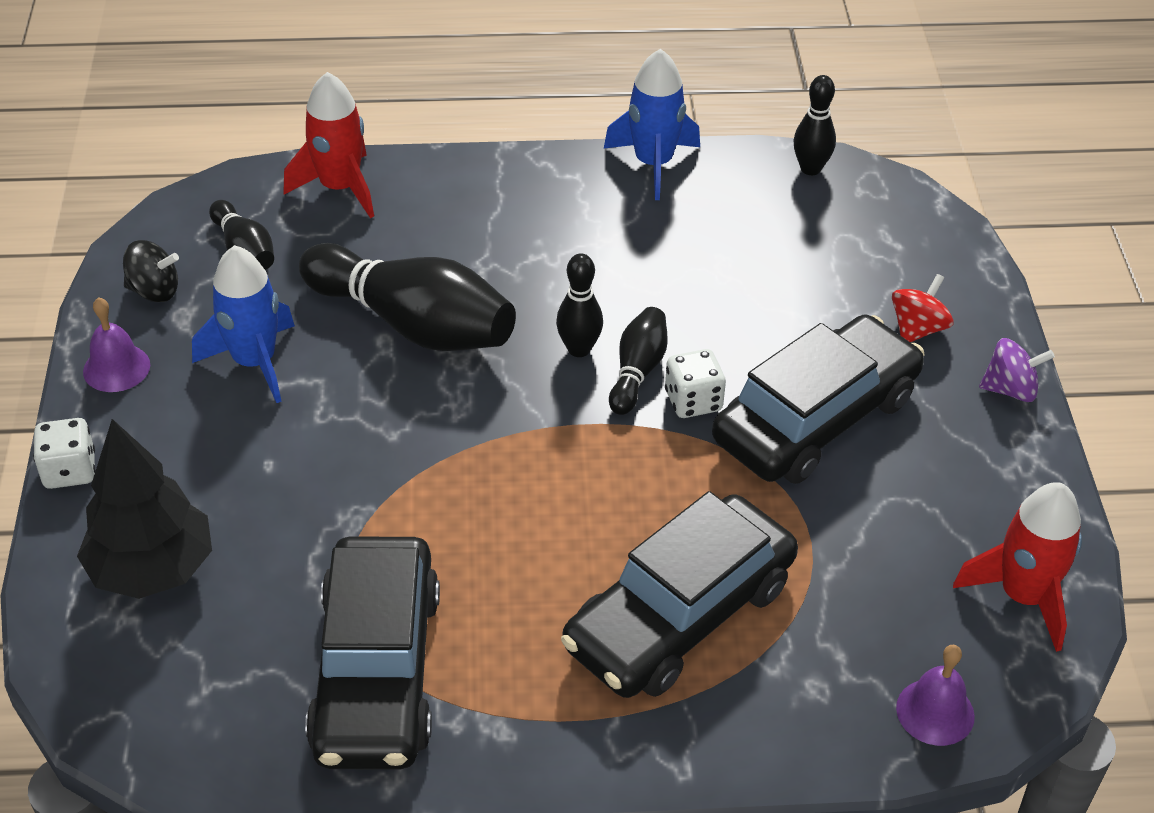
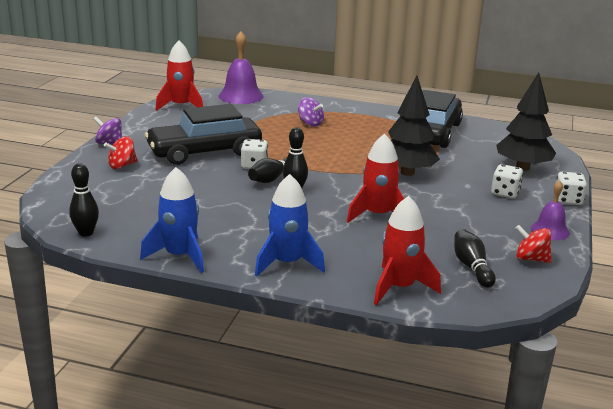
camera: 160 degrees left, 20 degrees down
(154, 291) = (531, 259): black spinning top -> red spinning top
(193, 458) = (505, 193): none -> white dice
(254, 362) = (470, 218): blue rocket -> blue rocket (287, 263)
(394, 471) = (407, 172): none -> black tree
(413, 324) = (377, 215): black bowling pin -> red rocket
(679, 615) = (310, 123): black car -> purple spinning top
(935, 712) = (241, 96): purple bell -> purple bell, size x1.64

